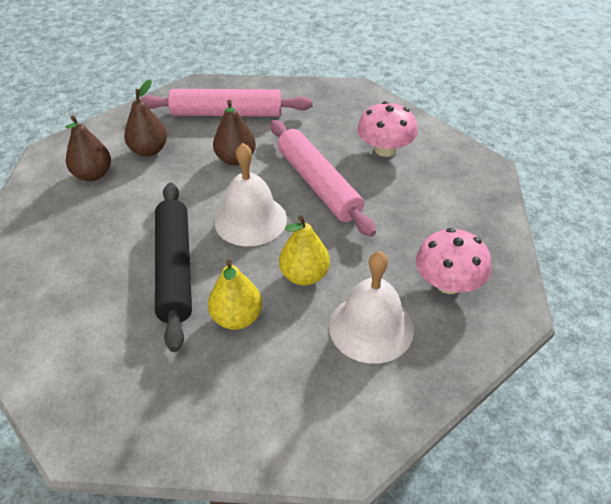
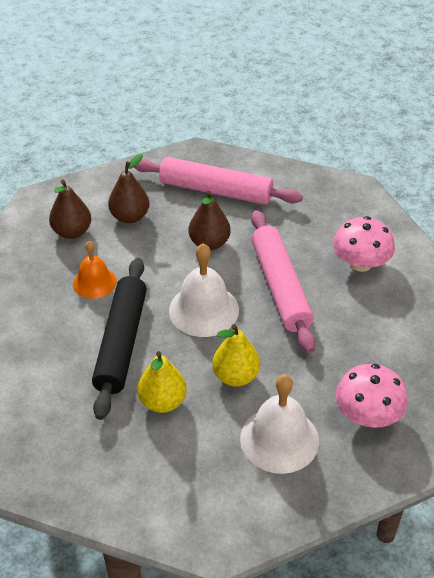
camera: 15 degrees right, 0 degrees up
(129, 216) = (94, 282): none -> orange bell

